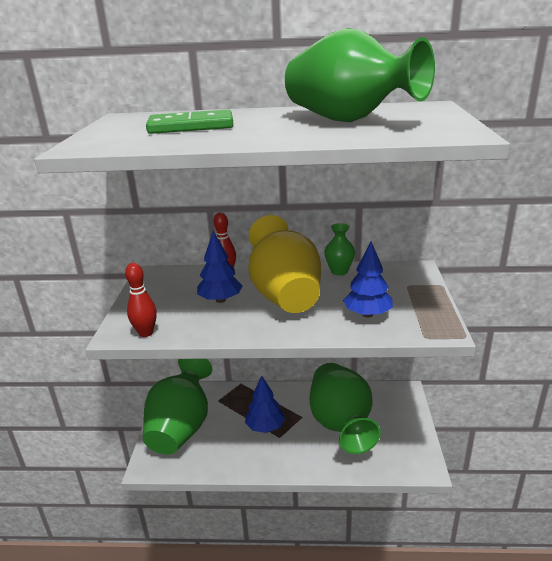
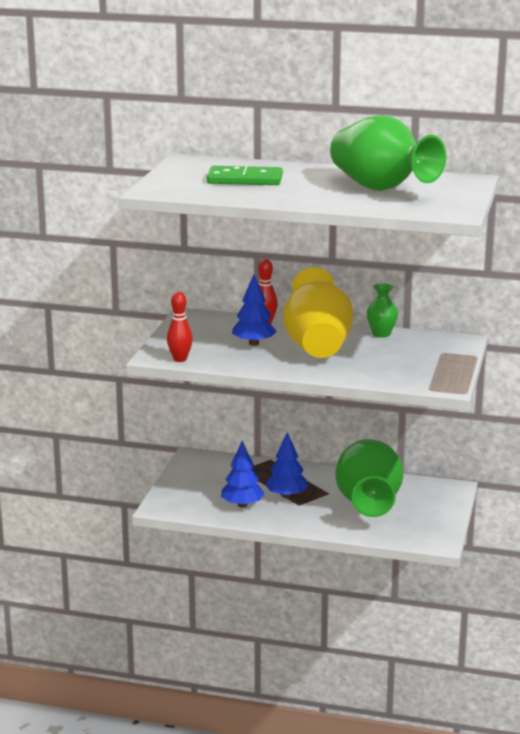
camera: 10 degrees right, 5 degrees down
(181, 427) = (197, 485): green vase -> none
(367, 314) = (388, 369): blue tree -> blue tree (242, 505)

